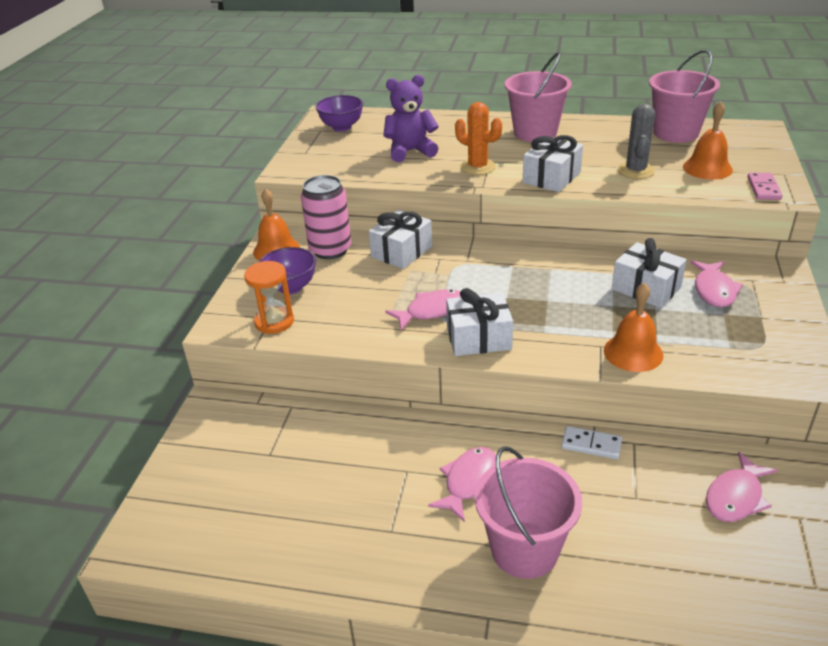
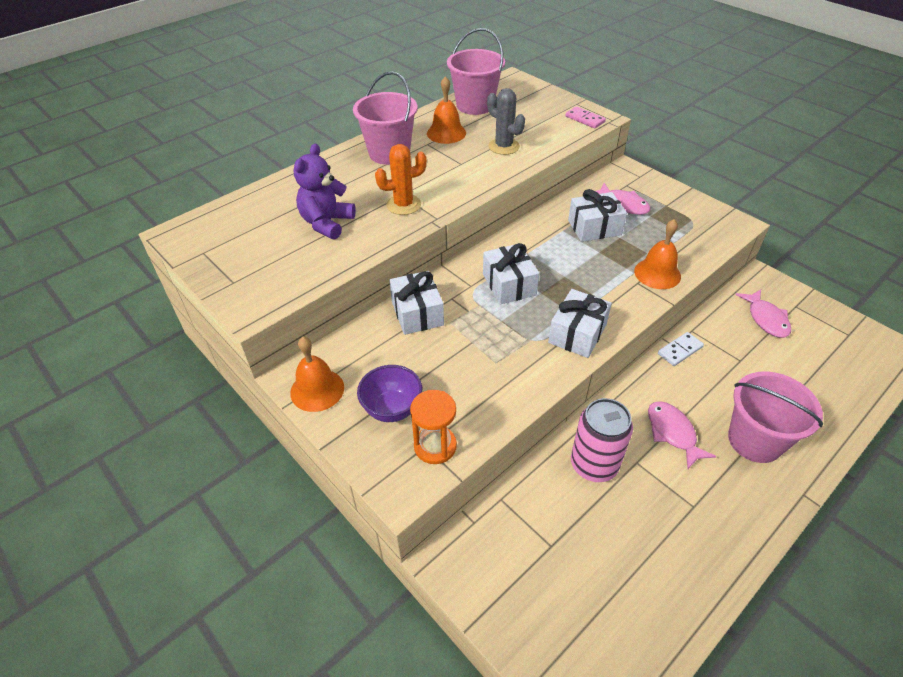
camera: 55 degrees left, 10 degrees up
(330, 250) = (362, 354): pink can -> pink can (594, 465)
(341, 127) = (219, 237): purple bowl -> none
(431, 311) = (518, 340): pink fish -> none
(551, 177) = (466, 182): white gift -> white gift (509, 284)
(707, 168) = (536, 121): orange bell -> orange bell (446, 133)

